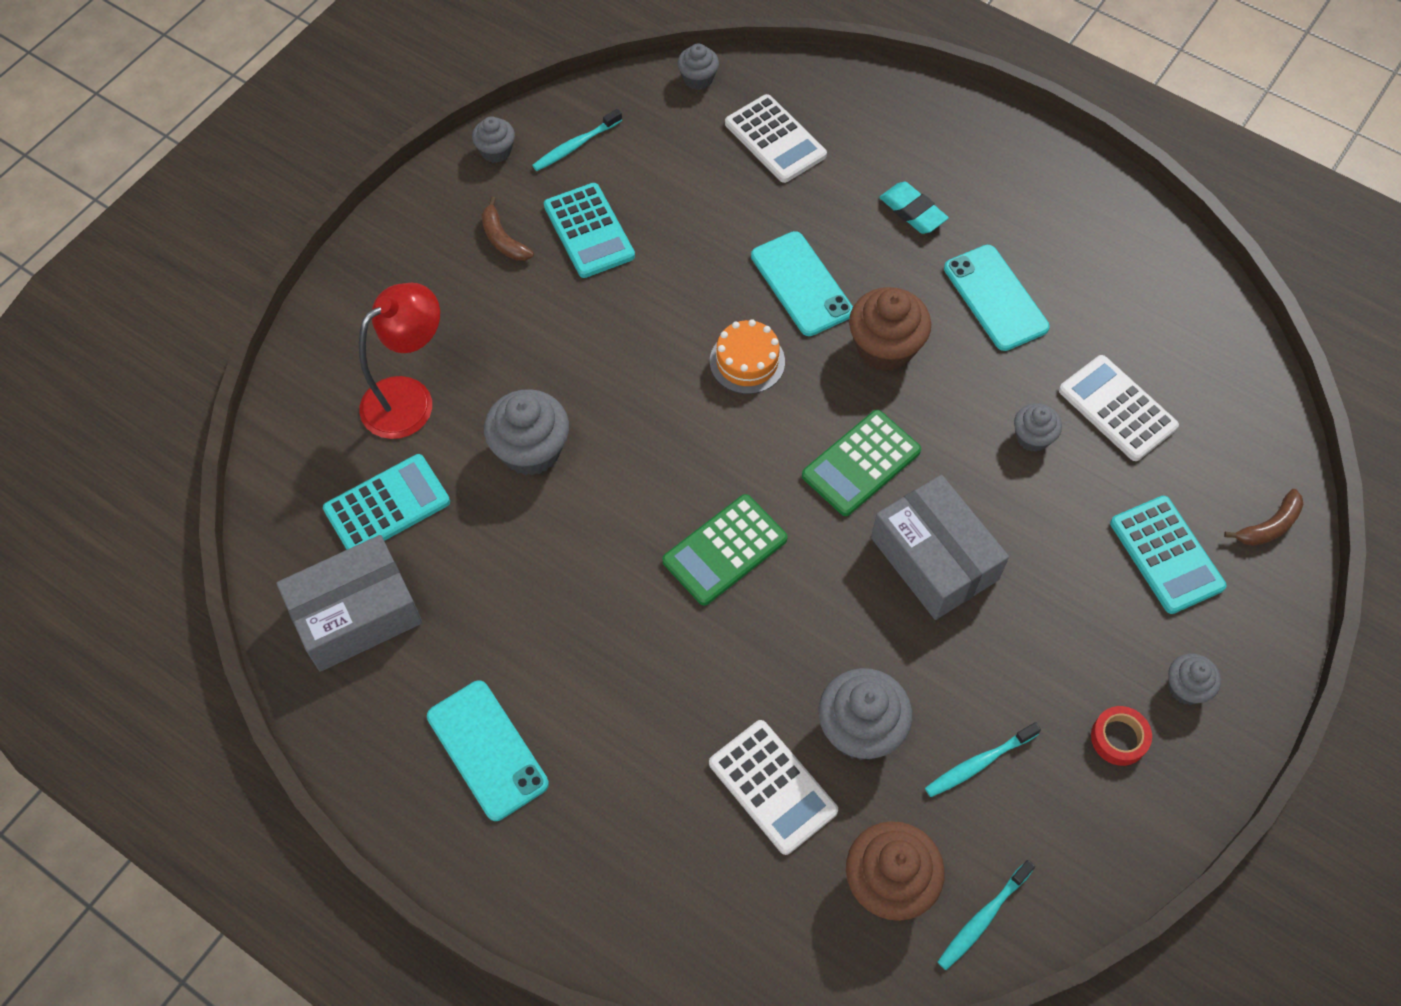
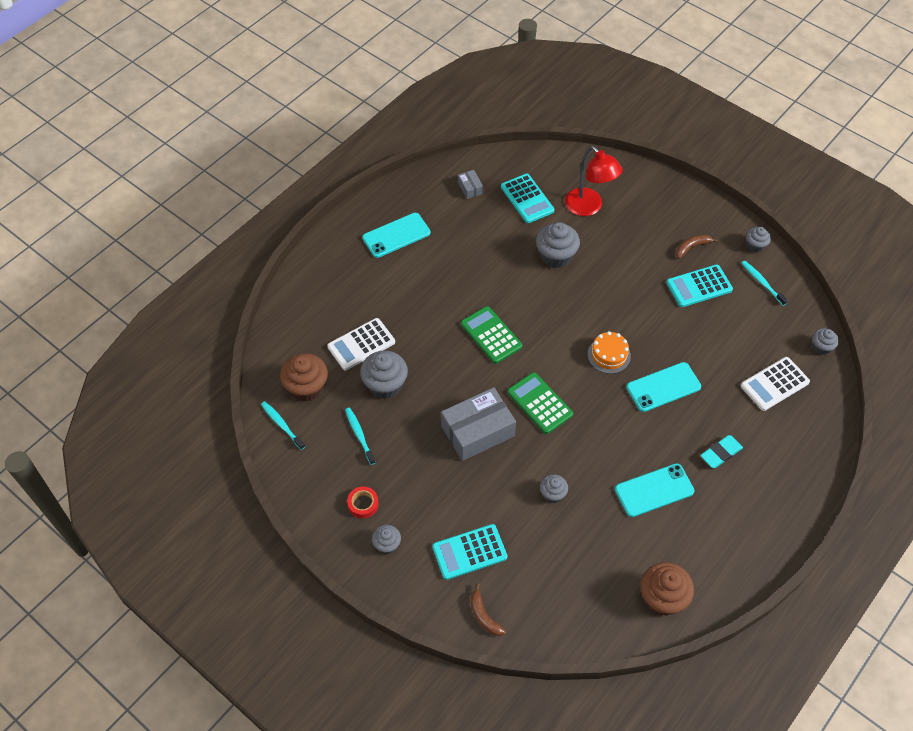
camera: 95 degrees right, 5 degrees down
(356, 614) = (470, 188): grey box -> grey box, size x0.45
(885, 347) = (617, 425): brown cupcake -> brown cupcake (662, 598)
(1117, 408) = (571, 545): white calculator -> none

